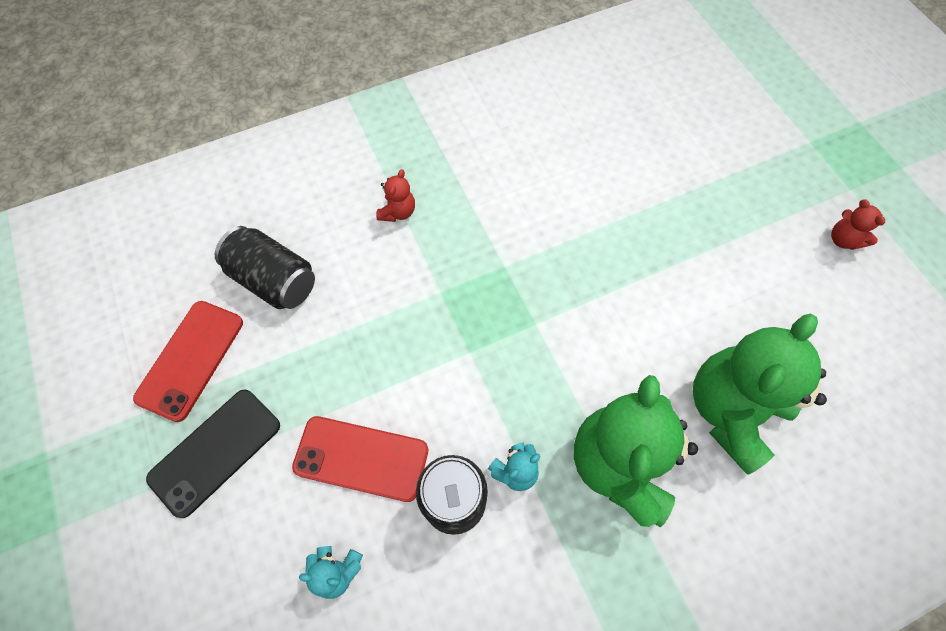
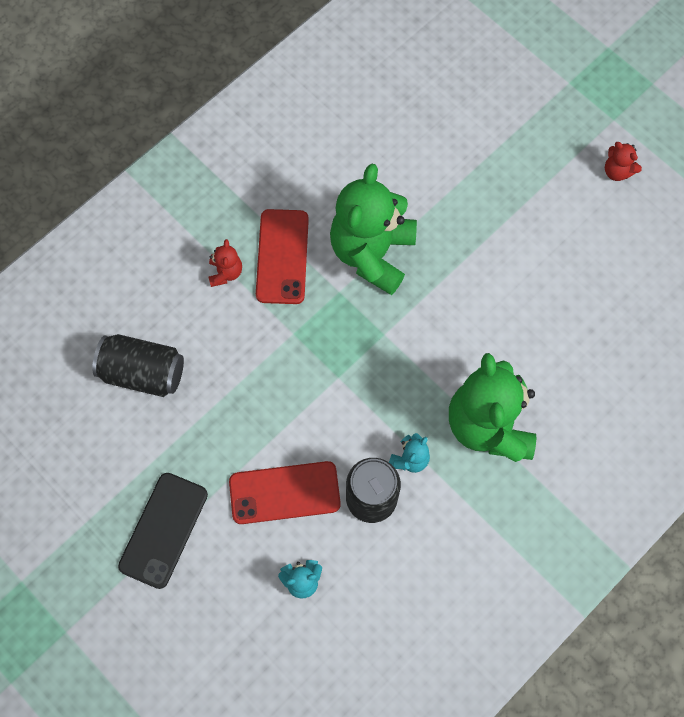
camera: 20 degrees left, 5 degrees up
(190, 359) = (104, 465): red phone -> red phone (282, 256)
(730, 411) = (562, 352): green teddy bear -> green teddy bear (372, 253)

